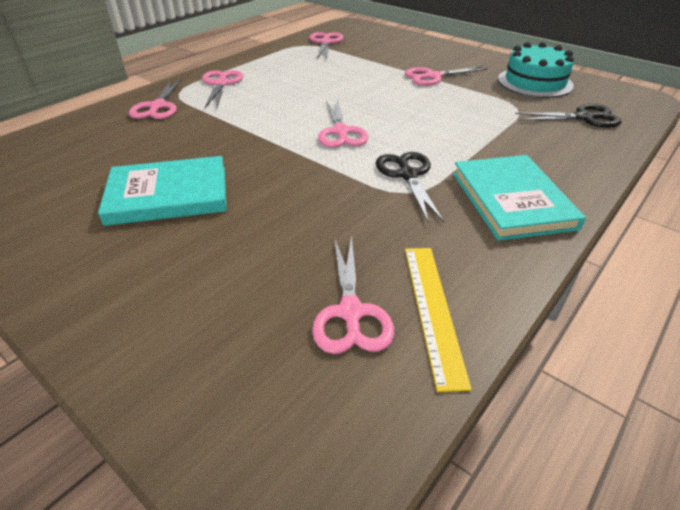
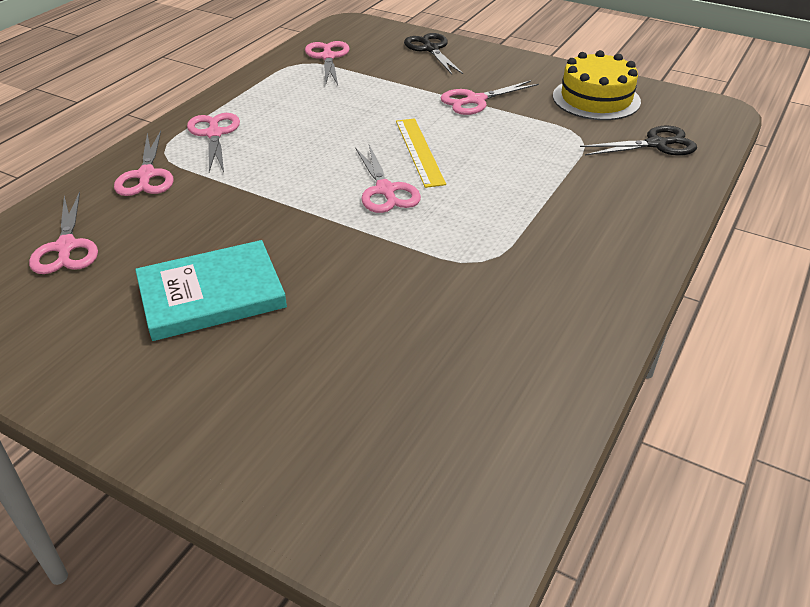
camera: 10 degrees left, 0 degrees up
(351, 312) = (455, 402): pink scissors -> pink scissors (66, 247)
(407, 175) = (476, 239): black scissors -> black scissors (431, 49)
(433, 310) = (535, 389): yellow ruler -> yellow ruler (419, 151)
(512, 200) = (592, 258): turquoise book -> none
(535, 82) = (596, 99): turquoise cake -> yellow cake

